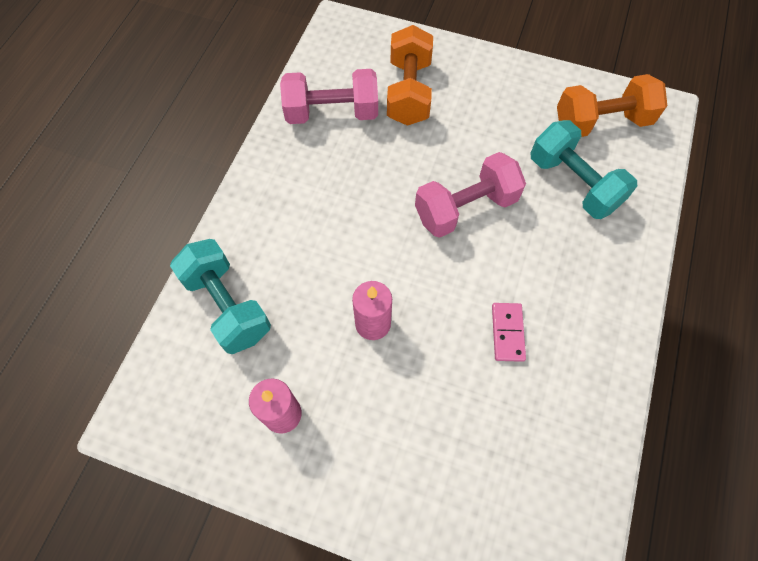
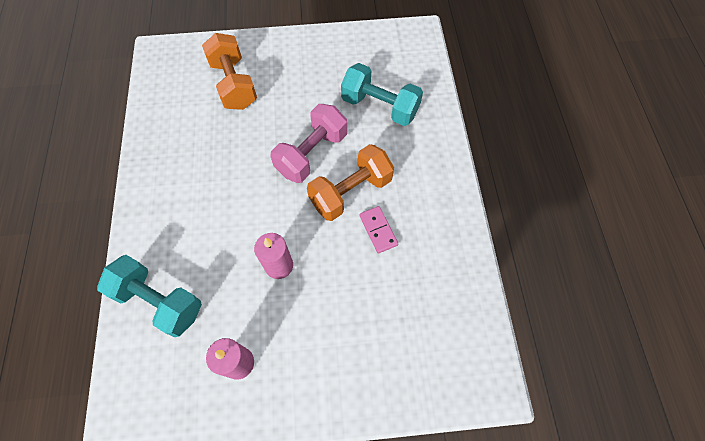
camera: 25 degrees left, 0 degrees up
(332, 113) = (180, 121): pink dumbbell -> none
(601, 122) = (381, 56): orange dumbbell -> orange dumbbell (350, 192)

